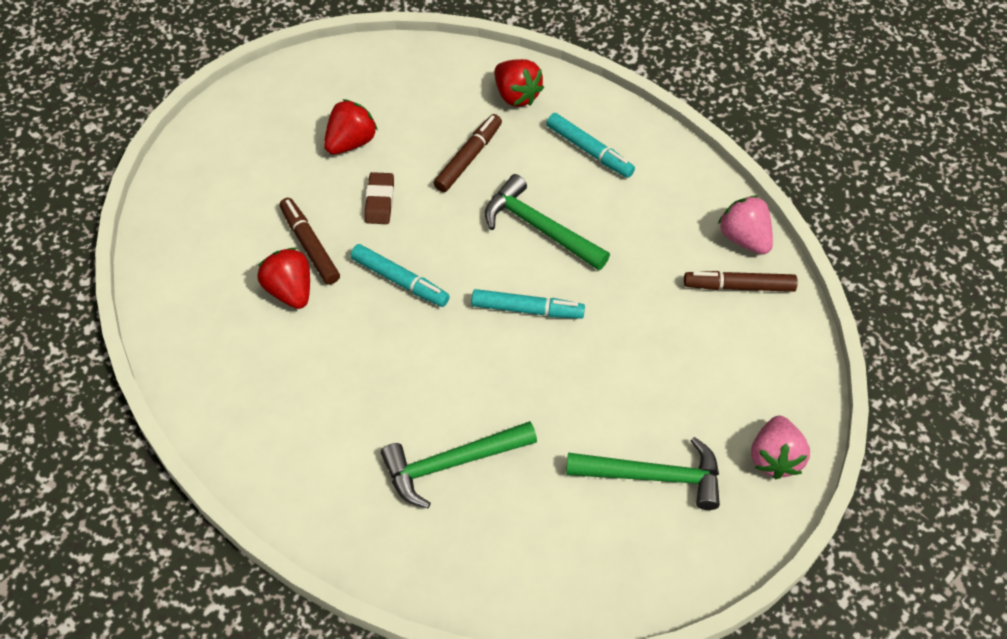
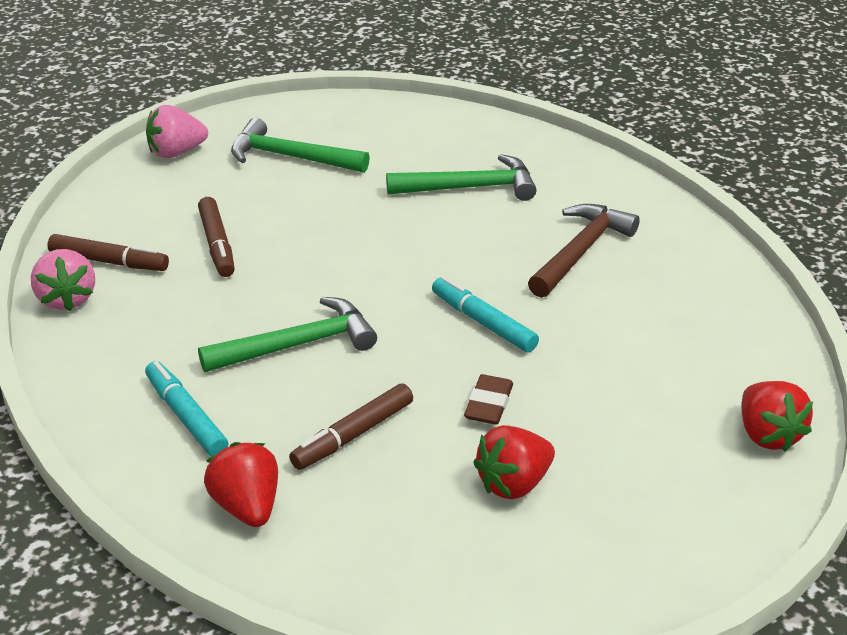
camera: 165 degrees left, 20 degrees down
(289, 290) = (616, 333): red strawberry -> red strawberry (767, 435)
(309, 245) = (587, 372): brown marker -> brown marker (217, 244)
(328, 386) = (580, 252): none -> brown hammer
(527, 309) = (348, 278): turquoise marker -> none
(540, 228) = (297, 345): green hammer -> green hammer turned 75 degrees counterclockwise
(775, 458) = (176, 152): pink strawberry -> pink strawberry turned 135 degrees counterclockwise

